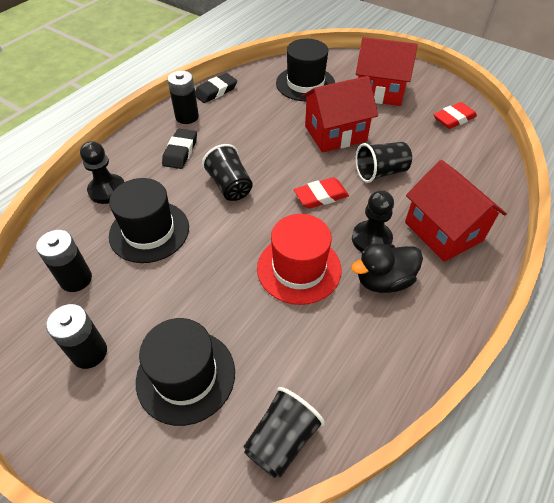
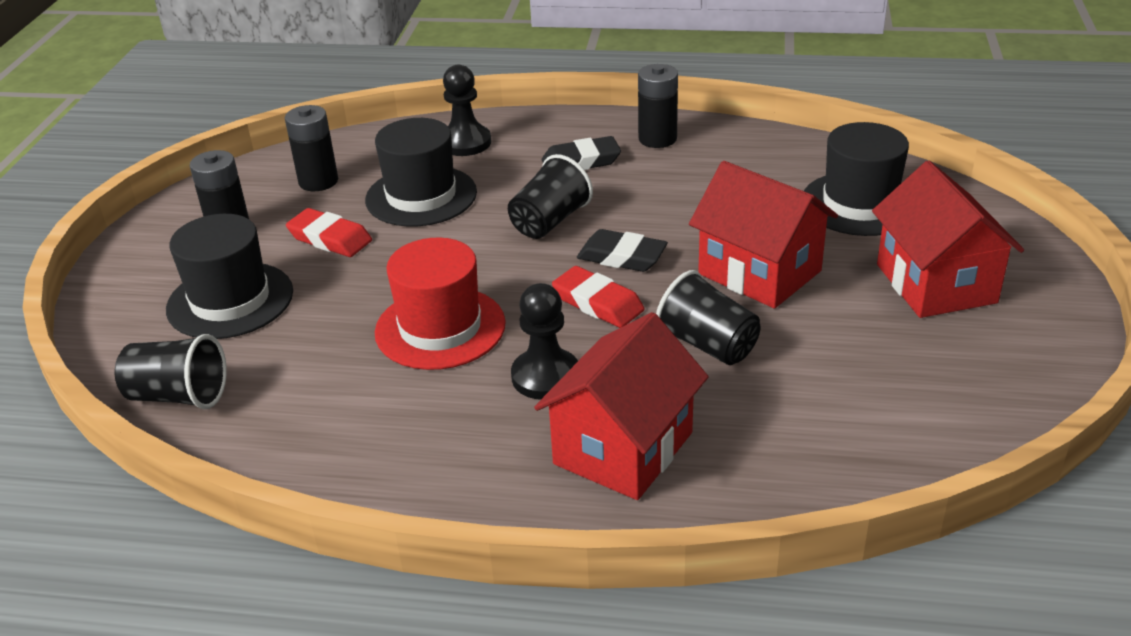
camera: 65 degrees right, 15 degrees down
(216, 91) = (741, 138): black eraser -> black eraser (622, 257)
(383, 280) = (470, 410): black duck -> none
(454, 119) = (957, 392): red eraser -> red eraser (330, 239)

